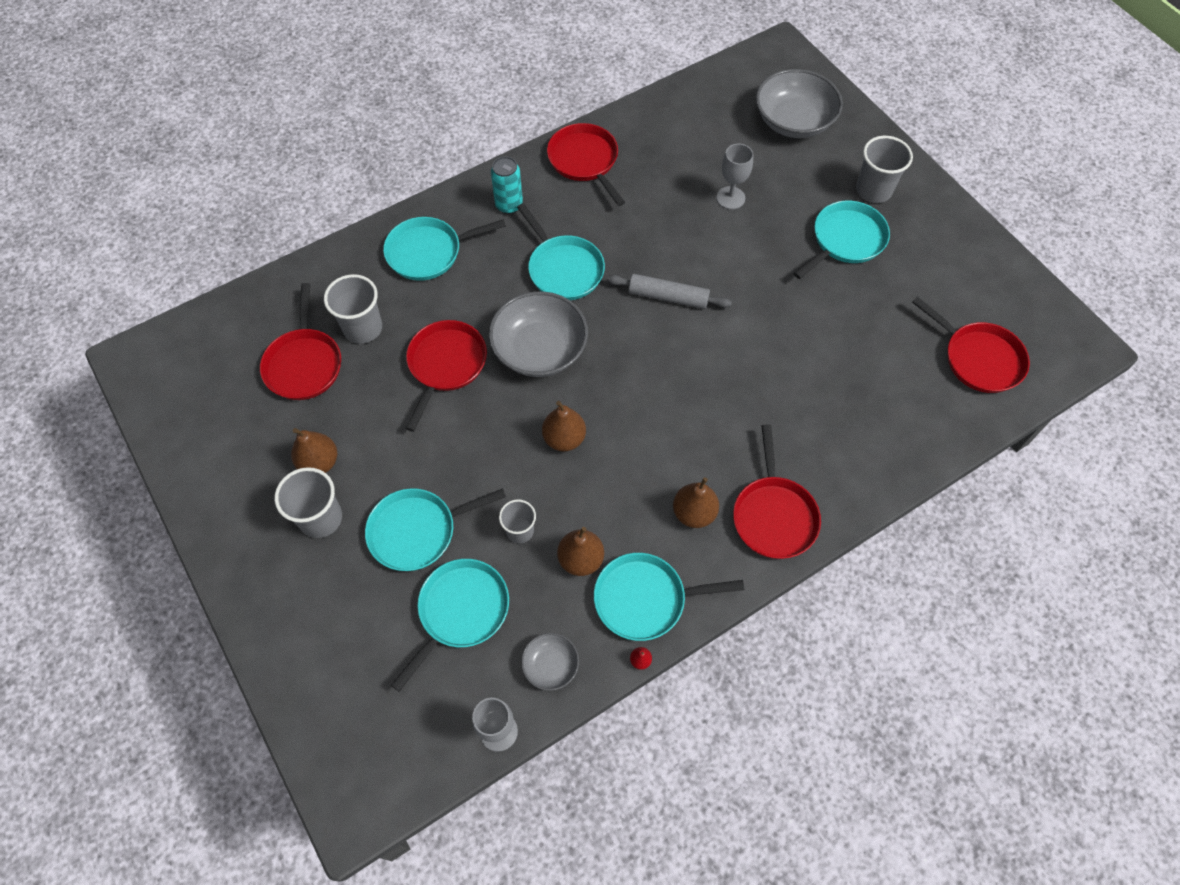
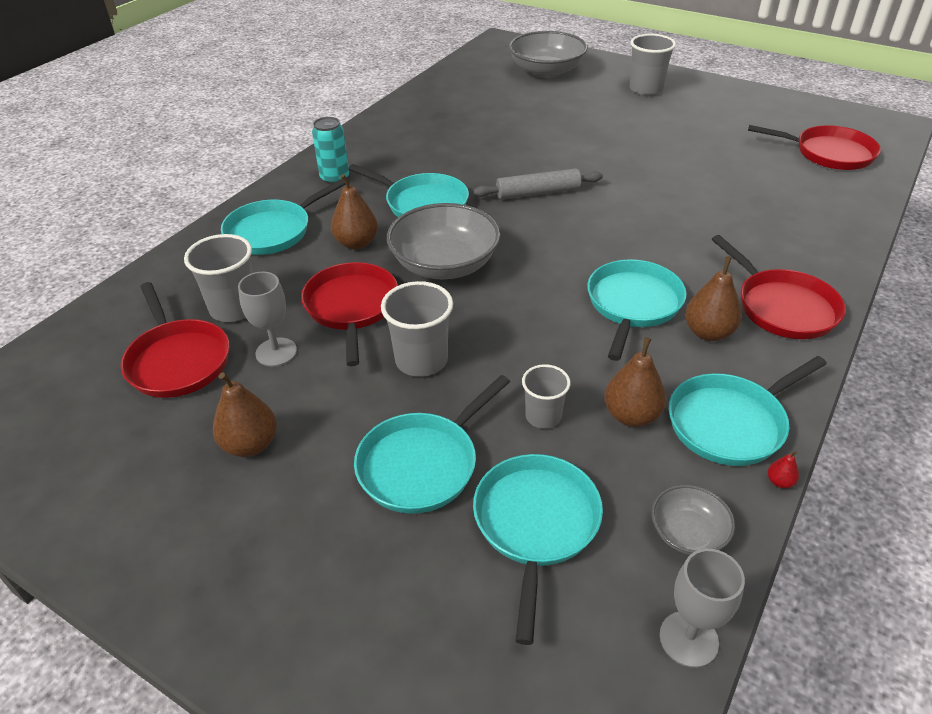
camera: 25 degrees left, 20 degrees down
(320, 518) = (286, 500): grey cup -> grey cup (421, 360)
(564, 438) = (526, 322): brown pear -> brown pear (356, 243)
(585, 161) = (387, 134): red pan -> none
(730, 198) = (536, 122): grey goblet -> grey goblet (276, 352)
(845, 240) = (653, 120): turquoise pan -> turquoise pan (633, 304)

